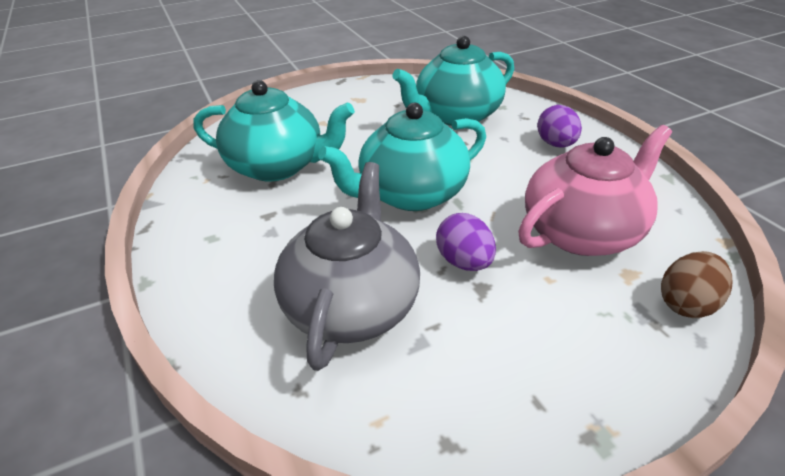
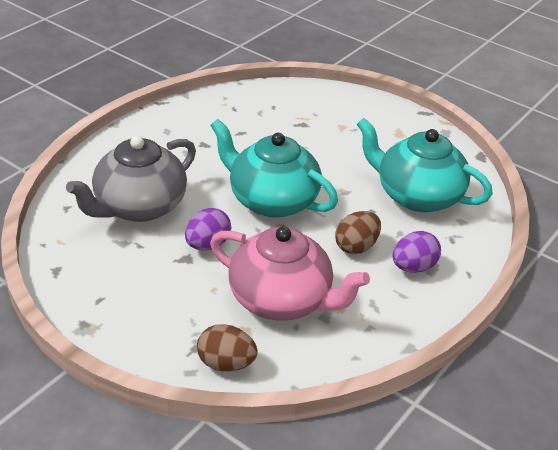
camera: 60 degrees right, 0 degrees up
(278, 166) = (263, 127): turquoise teapot -> none
(352, 305) = (139, 207): grey teapot -> grey teapot turned 150 degrees clockwise
(514, 165) = (356, 247): none -> brown egg

